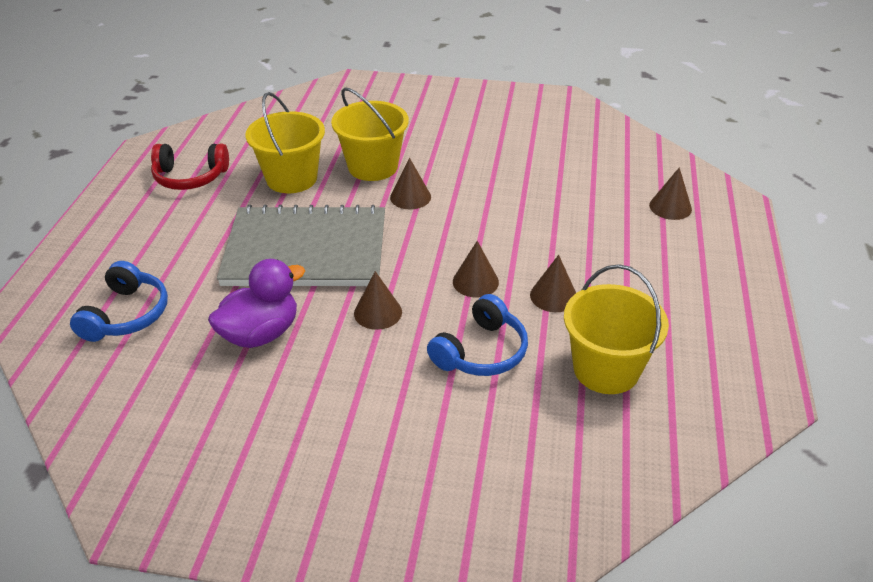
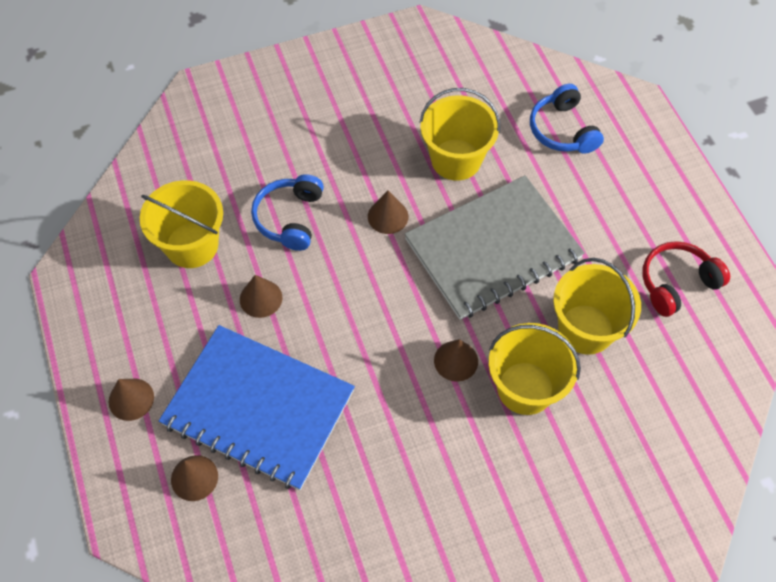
camera: 150 degrees right, 20 degrees up
(261, 333) = (456, 160): purple duck -> yellow bucket
(475, 281) = (332, 283): brown cone -> brown cone (131, 399)
(596, 226) = (258, 408): none -> blue notebook

